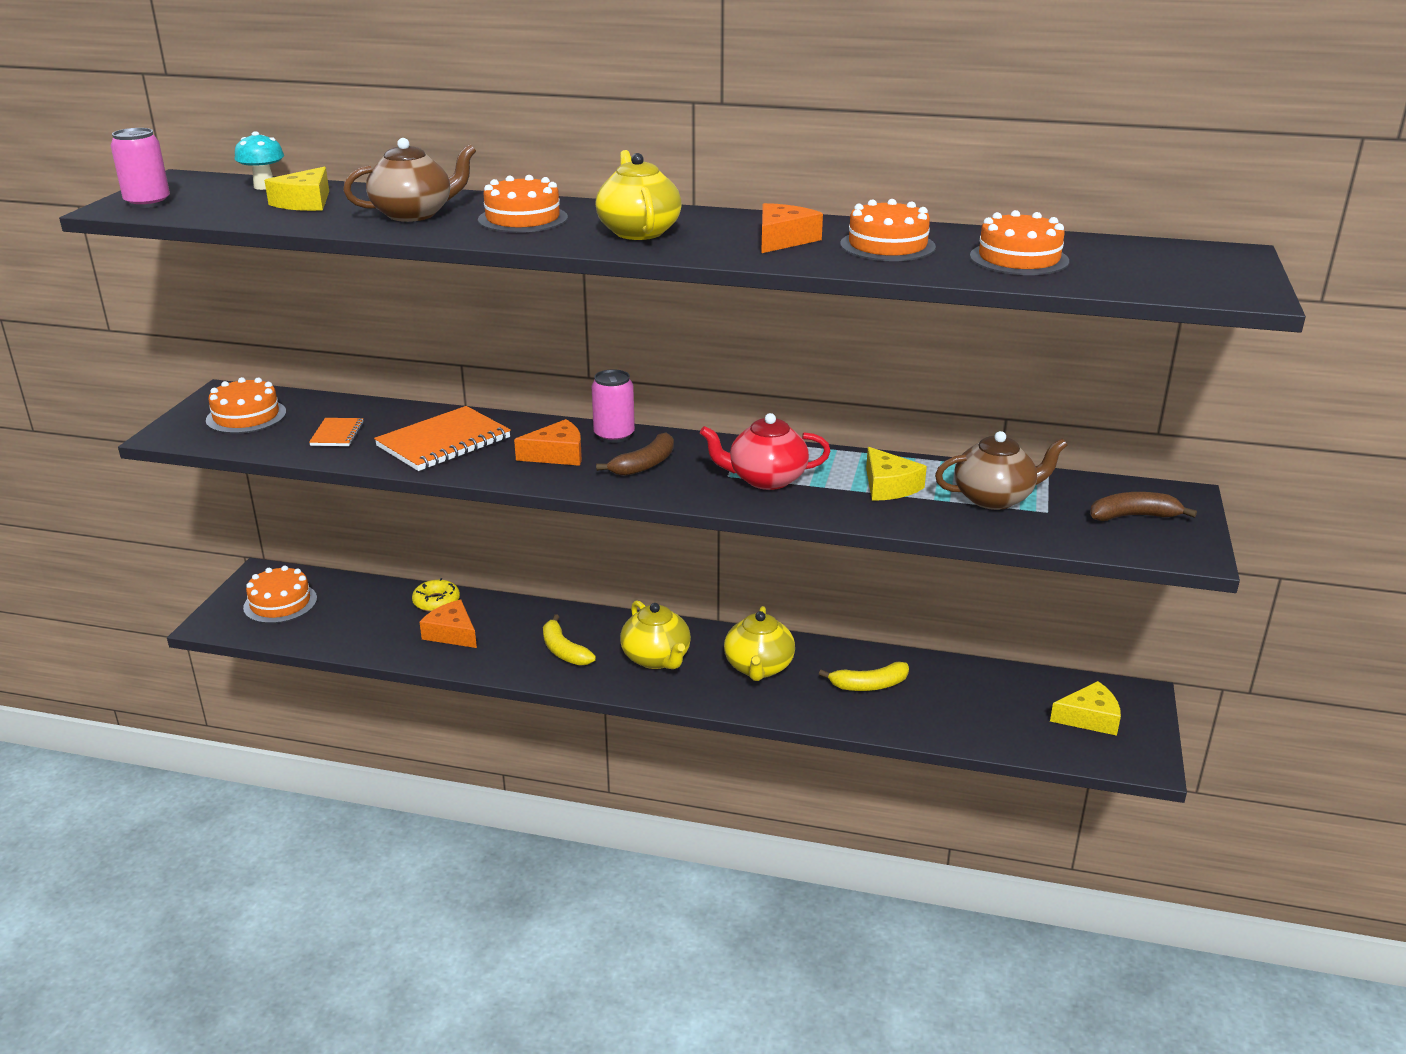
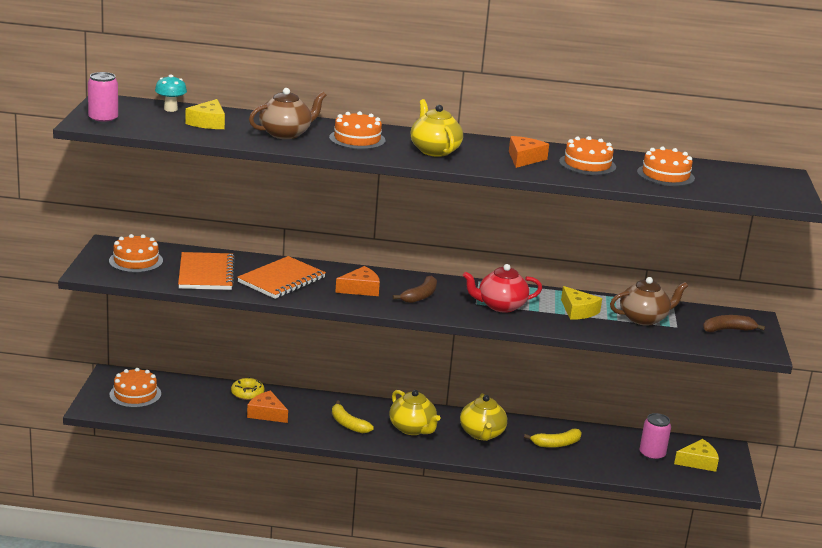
camera: 10 degrees left, 5 degrees down
(337, 434) = (206, 274): orange notebook -> orange notebook, size x1.95
(614, 435) = (392, 277): pink can -> pink can (652, 454)

